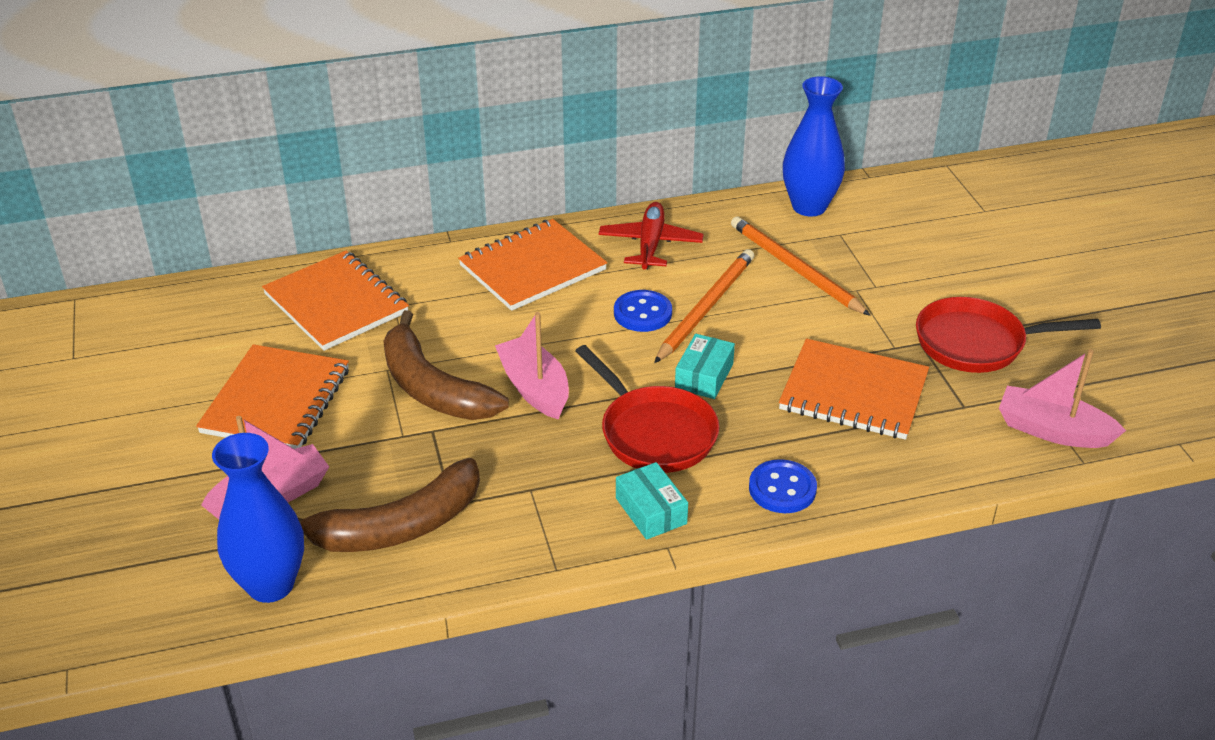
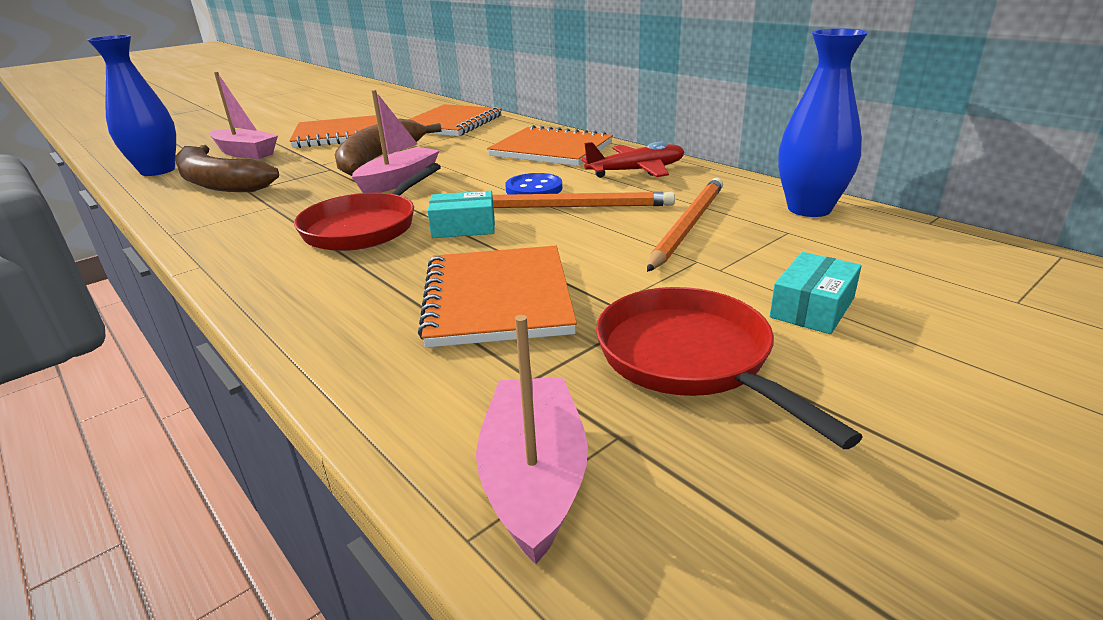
camera: 65 degrees right, 10 degrees down
(651, 511) = (251, 249): turquoise box -> turquoise box (812, 308)
(782, 489) = (301, 297): blue button -> none

